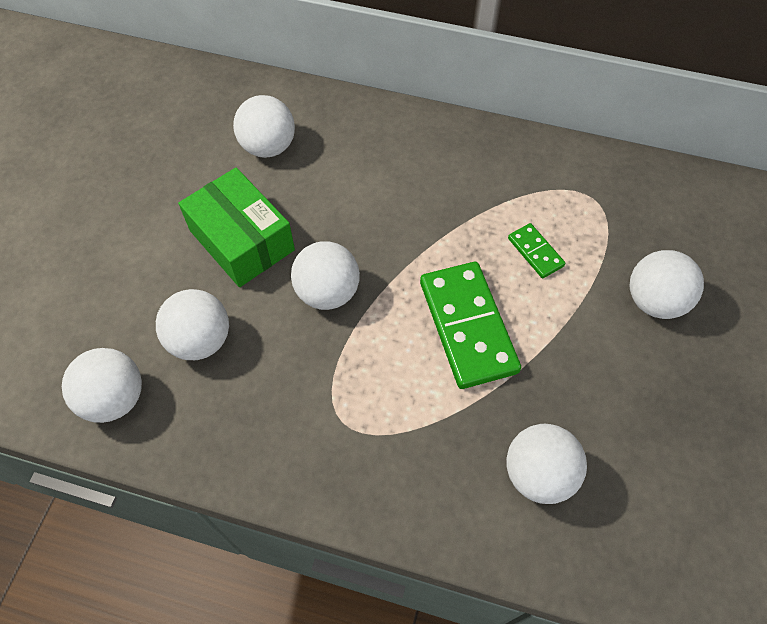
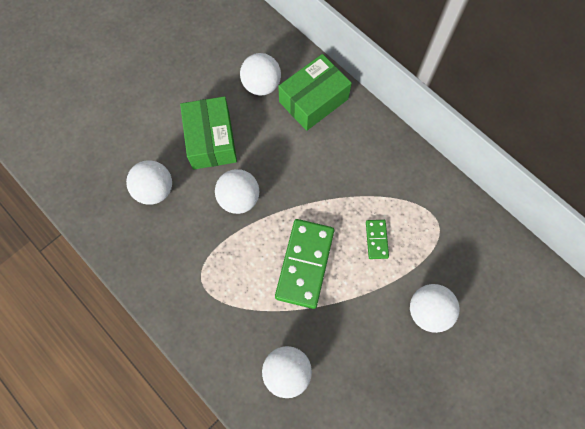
camera: 30 degrees right, 10 degrees up
(115, 398) = (94, 200): white ball -> none
(347, 134) = (313, 100): none -> green box

